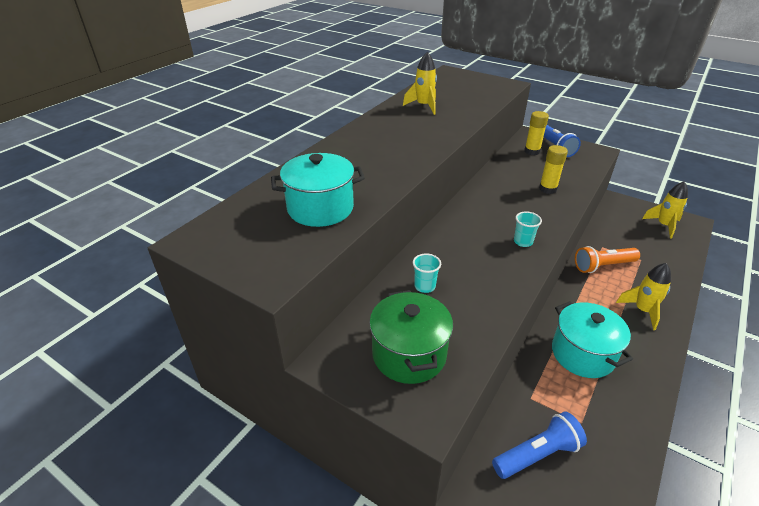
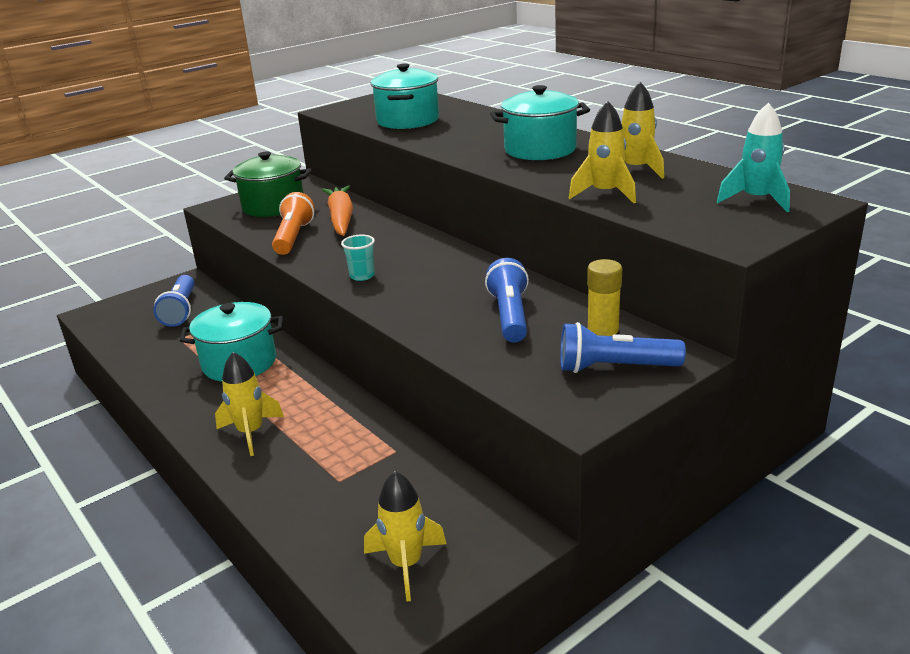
camera: 110 degrees right, 10 degrees down
(395, 136) = (540, 150): none -> turquoise pot
(425, 286) = (341, 218): turquoise cup -> orange carrot
(455, 81) = (756, 200): none -> turquoise rocket
(468, 111) = (605, 194): none -> yellow rocket
(531, 177) = (510, 316): none -> blue flashlight
(547, 189) = (467, 321): yellow glue stick -> none
(603, 266) = (354, 433): orange flashlight -> orange flashlight (293, 237)

